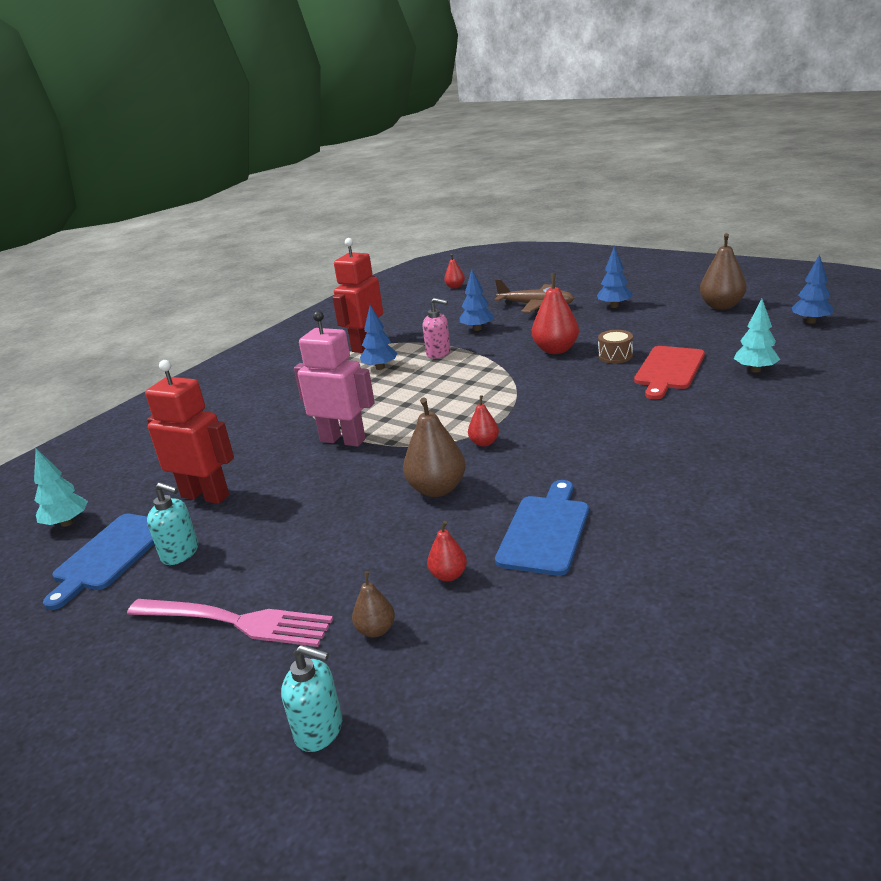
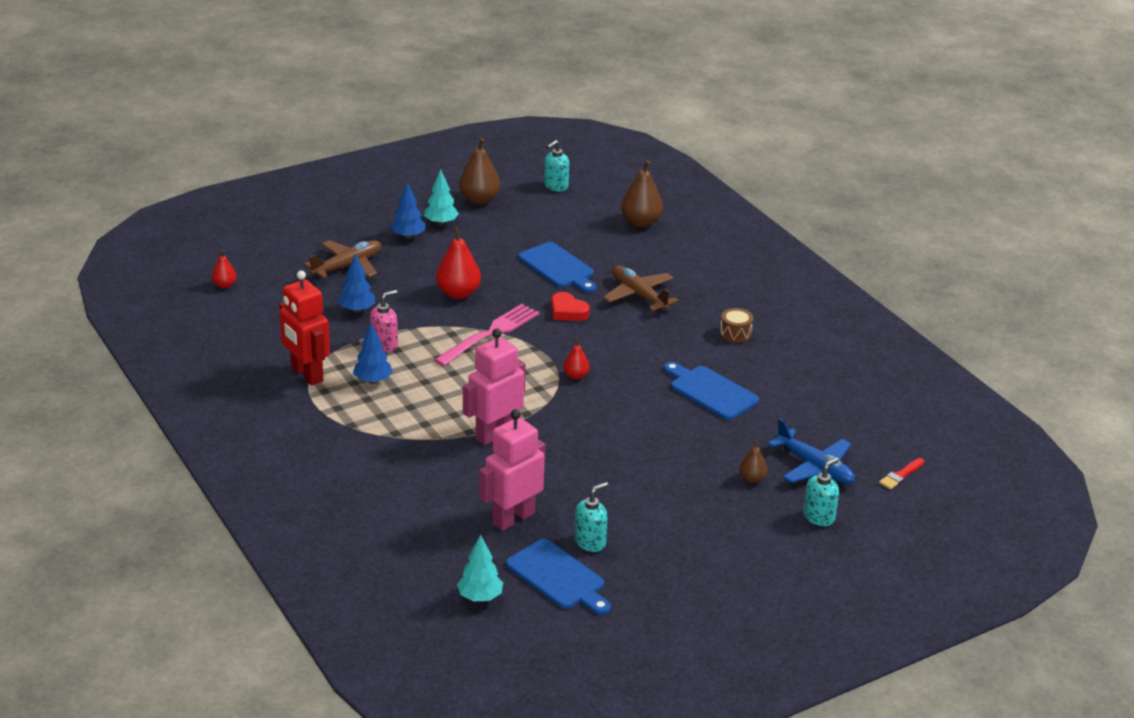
camera: 70 degrees left, 5 degrees up
(205, 496) = (513, 518): red robot -> pink robot
(235, 621) = (697, 530): pink fork -> pink fork (490, 334)
(437, 489) = (619, 414): brown pear -> brown pear (641, 222)
(447, 682) = (814, 467): none -> blue plane
(448, 575) = (723, 439): red pear -> none
(500, 800) = (900, 475): none -> red brush
(596, 400) = (567, 311): none -> red heart
(615, 356) = (506, 276): brown drum -> brown drum (735, 333)
(668, 370) = (558, 267): red cutting board -> blue cutting board
(684, 422) = (639, 295): none -> brown plane
(755, 370) = (600, 240): turquoise tree -> turquoise tree (441, 223)
(811, 321) = (556, 186): blue tree -> turquoise soap dispenser

